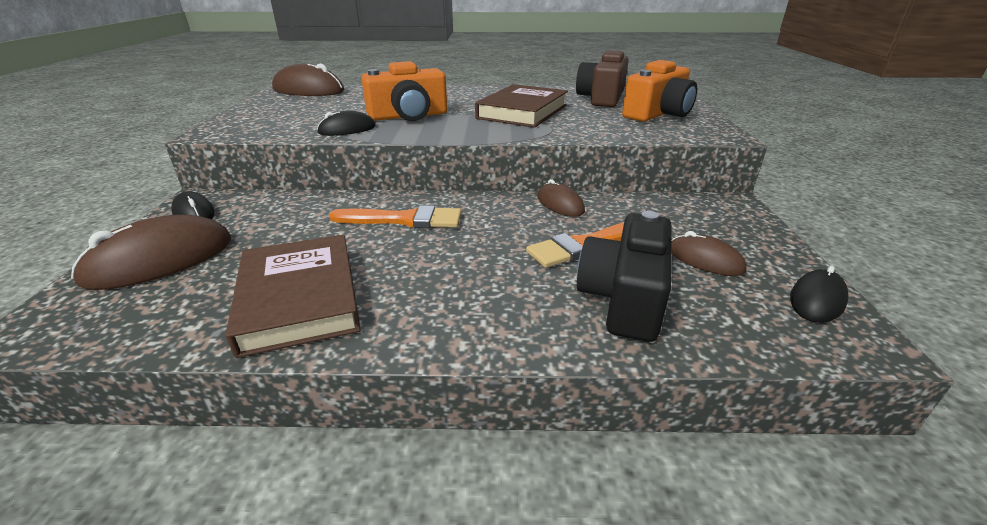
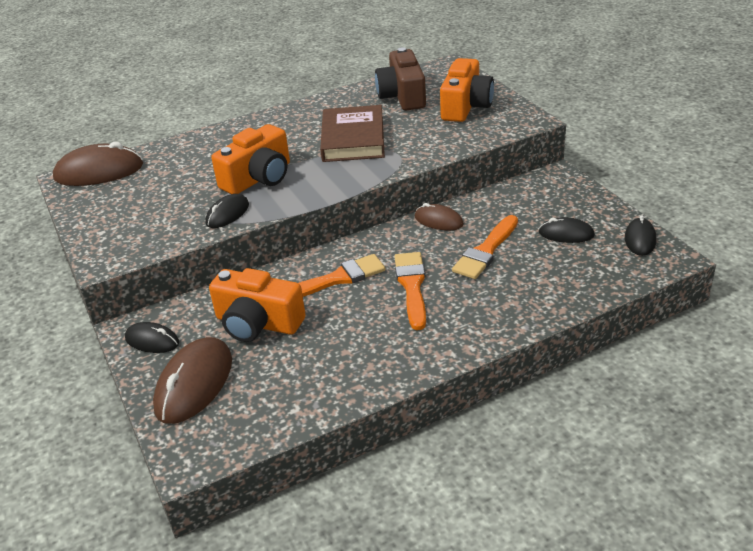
camera: 25 degrees left, 5 degrees up
(288, 230) = (258, 323): none -> orange camera
(299, 298) = (339, 364): brown book -> none
(468, 251) = (412, 286): none -> orange brush
(624, 298) = (537, 281): black camera -> none
(705, 260) = (566, 234): brown mouse -> black mouse

